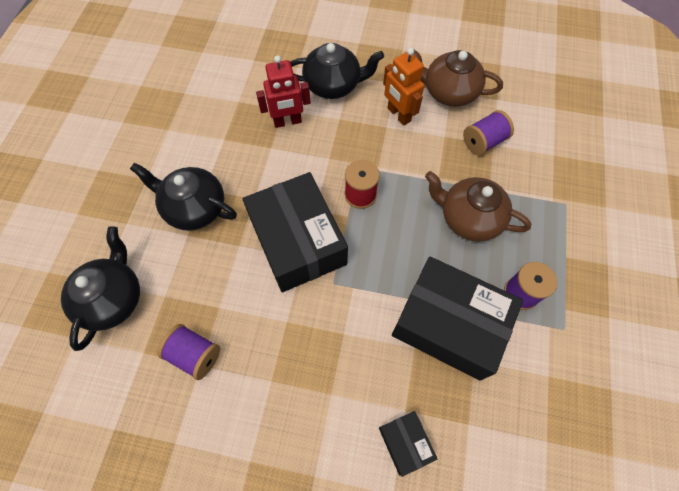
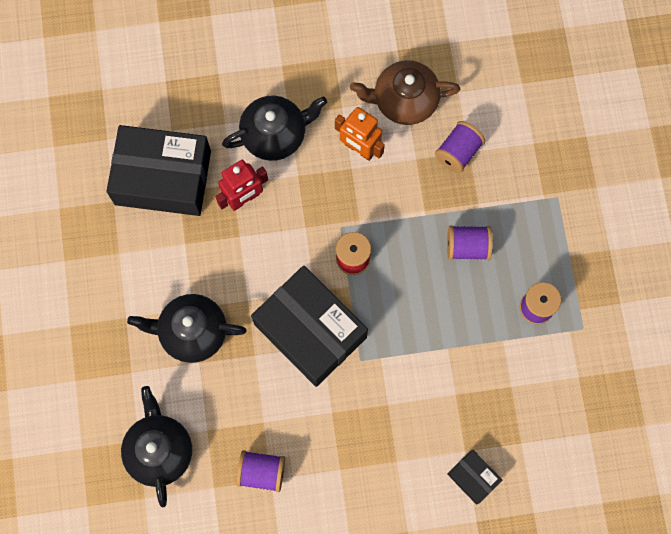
camera: 20 degrees left, 10 degrees up
(449, 324) = (479, 361): black box -> black box (163, 178)
(469, 218) = (467, 247): brown teapot -> purple spool

